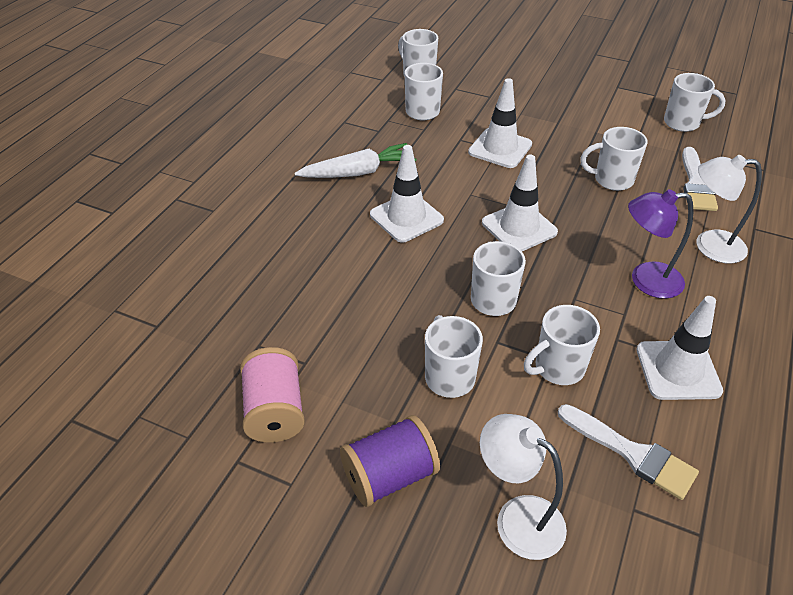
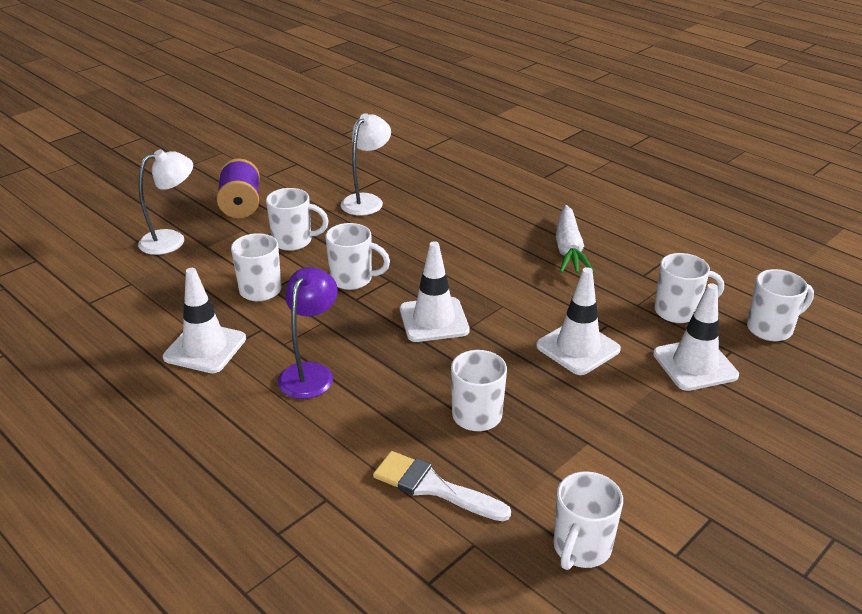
camera: 110 degrees right, 10 degrees down
(275, 411) = (321, 177): pink spool -> none
(406, 217) = (485, 261): white traffic cone -> white traffic cone (695, 365)
(632, 453) = (164, 297): white brush -> none
(709, 246) = (324, 442): white lamp -> white lamp (367, 201)

